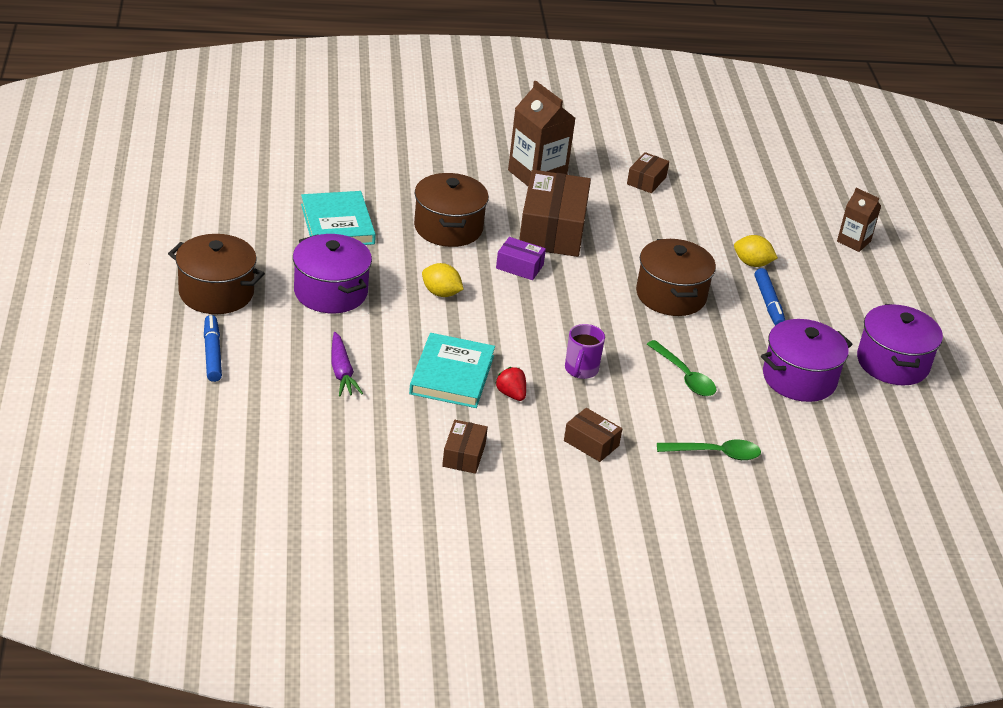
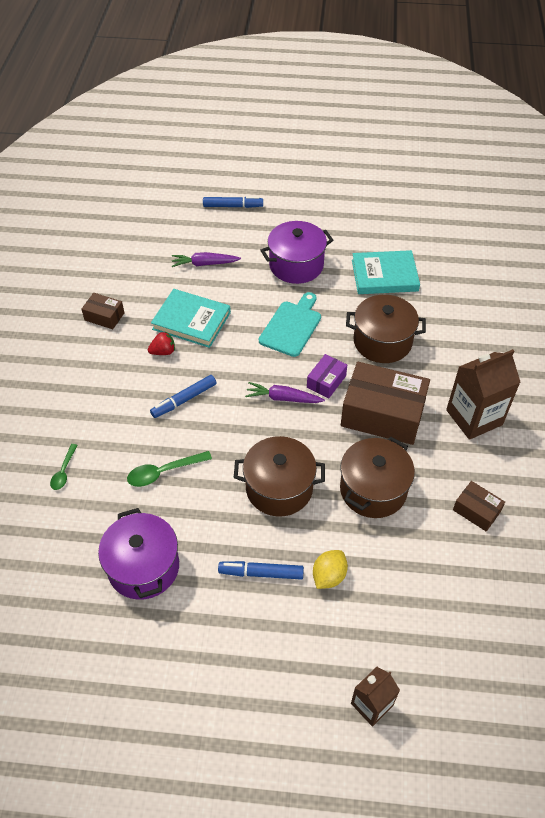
camera: 105 degrees right, 15 degrees up
(216, 293) = (298, 210): brown pot -> brown pot (373, 489)
(441, 293) = (291, 326): yellow lemon -> turquoise cutting board
(553, 296) = (283, 398): none -> purple carrot
(581, 370) = (184, 400): purple mug -> blue marker
(591, 443) = (97, 391): brown box -> none
(715, 453) = (64, 471): green spoon -> green spoon, size x0.65
(892, 363) = (151, 669): purple pot -> none

